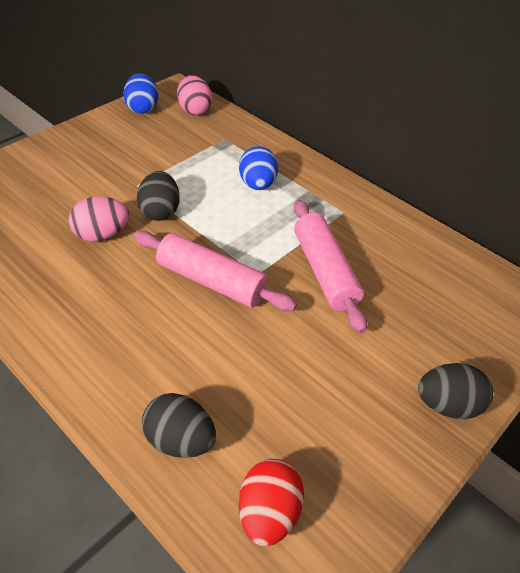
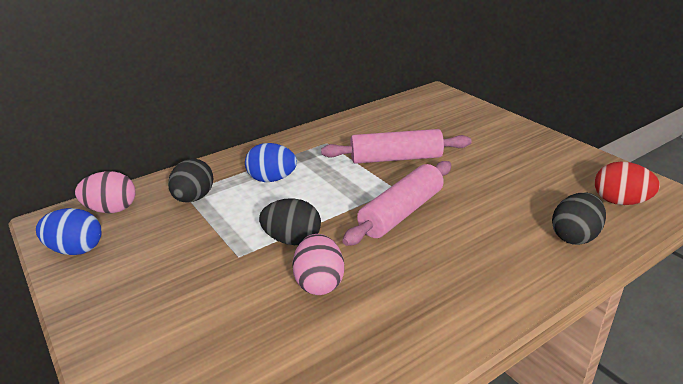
camera: 75 degrees left, 15 degrees down
(447, 405) = (518, 131): black egg -> black egg (194, 198)

